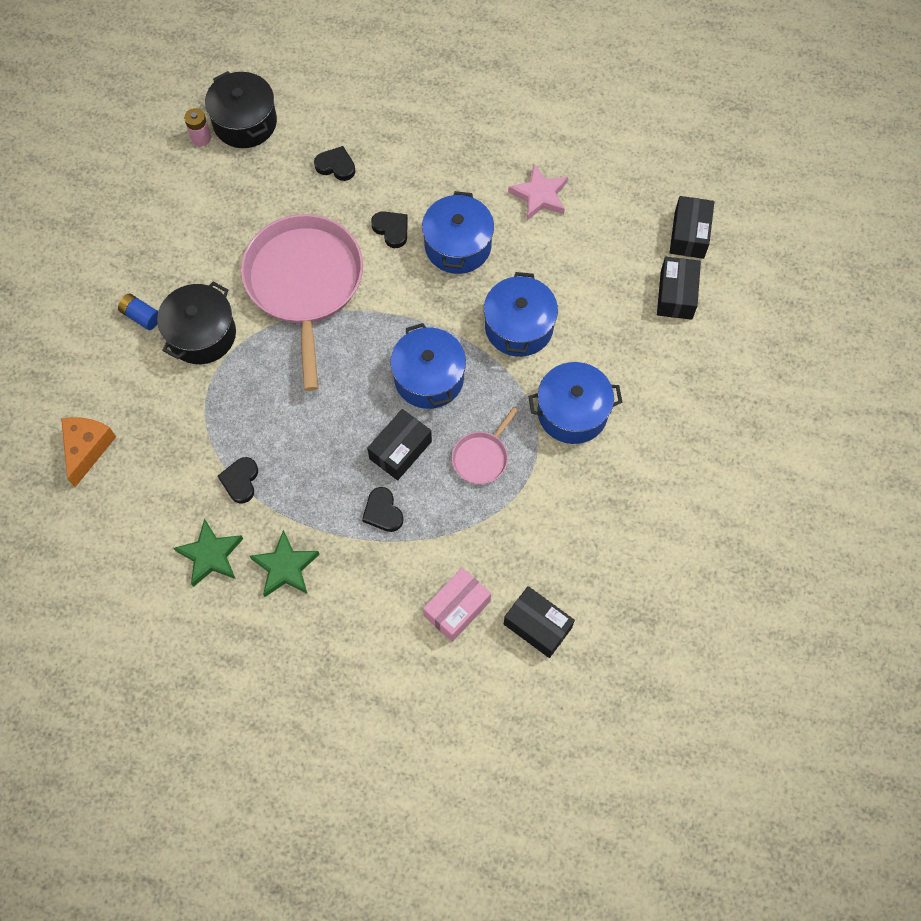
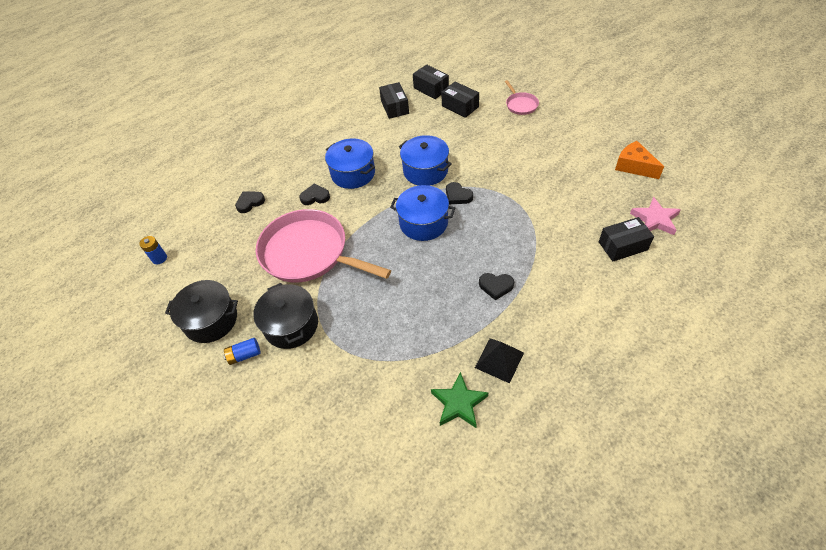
camera: 50 degrees left, 15 degrees down
(87, 448) = (312, 446): orange cheese -> orange cheese (634, 166)
(201, 138) = (159, 258): pink battery -> blue battery
(240, 481) = (416, 355): black heart -> black heart (458, 195)
(245, 122) = (175, 231): black pot -> black pot (211, 320)
(285, 567) = (499, 360): green star -> black pyramid
(400, 450) = (460, 258): black box -> black box (395, 107)
(457, 608) = (588, 279): pink box -> none
(481, 457) = (494, 222): pink pan -> pink pan (521, 105)
(539, 195) = (356, 129): pink star -> pink star (655, 219)
(572, 412) = (495, 172): blue pot -> none

